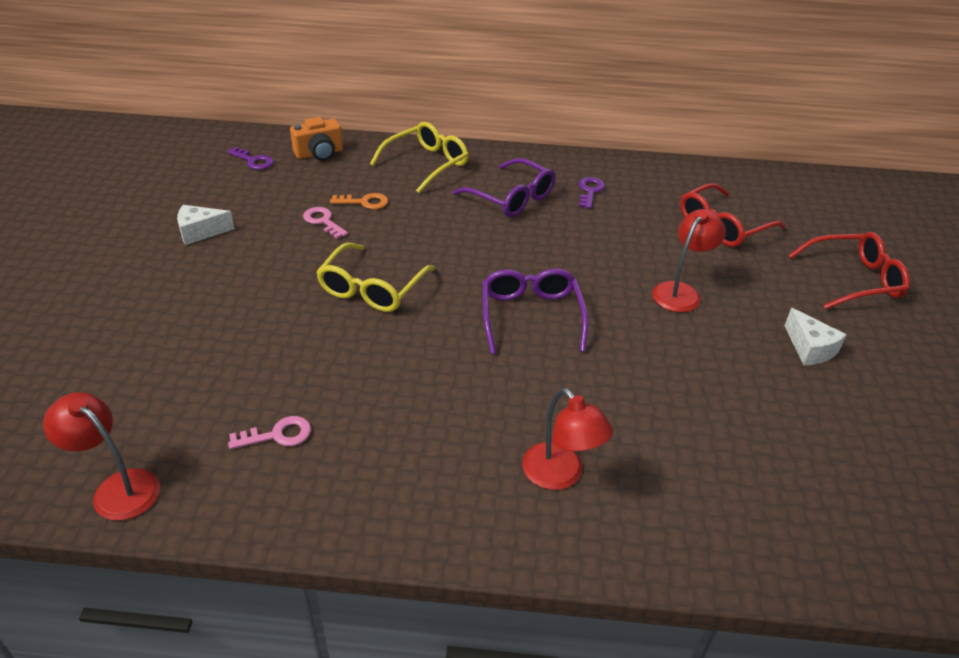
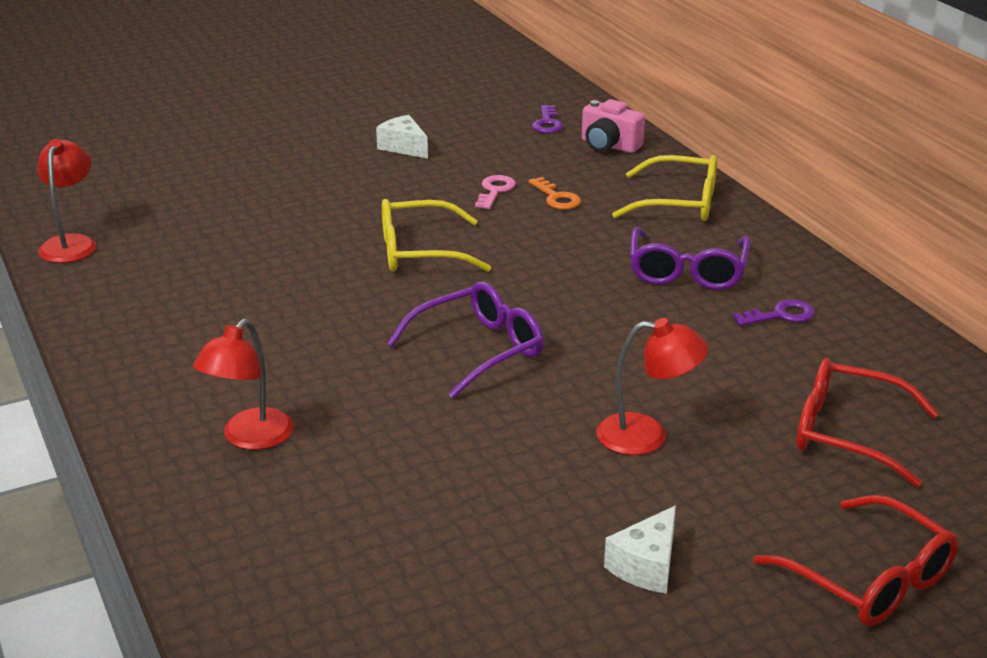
camera: 60 degrees right, 10 degrees down
(278, 435) = (179, 282): pink key -> none
(319, 153) = (609, 146): orange camera -> pink camera

